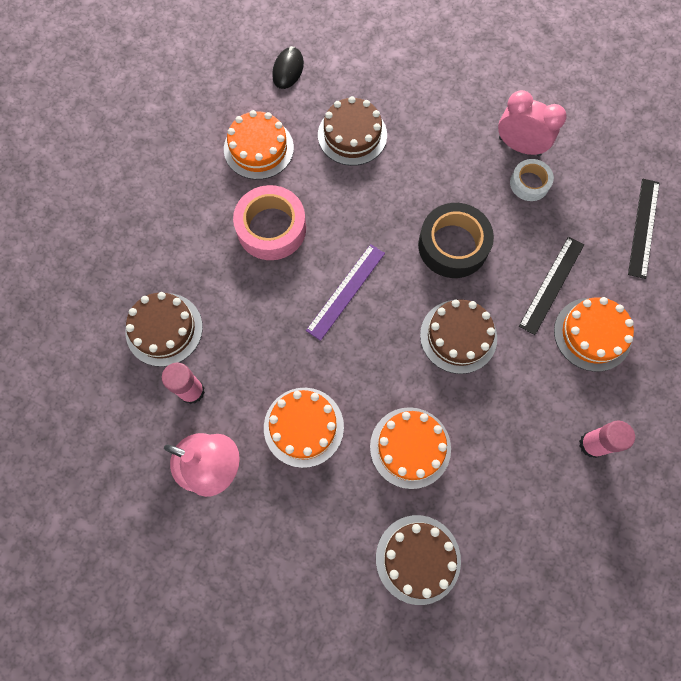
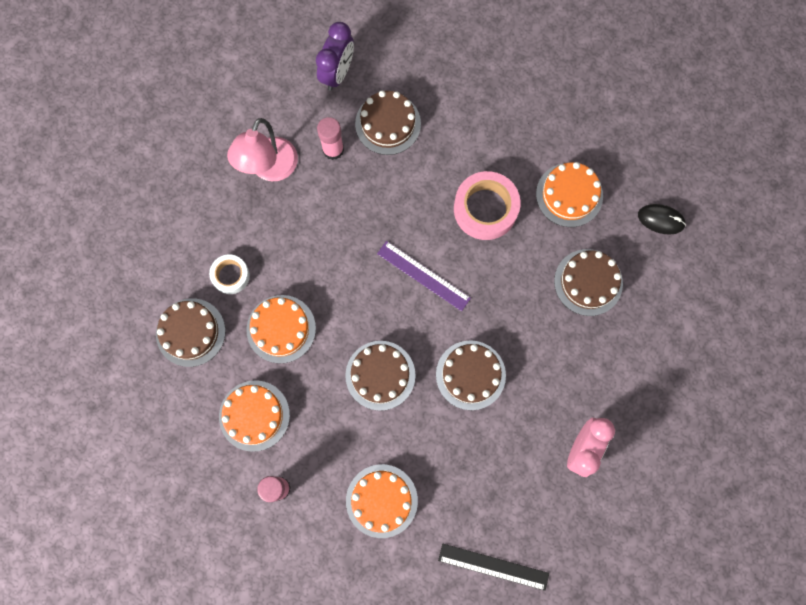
camera: 90 degrees right, 5 degrees up
(93, 388) = (337, 73): none -> purple clock
(303, 427) = (301, 240): orange cake -> orange cake (254, 415)
(453, 245) = (470, 375): black tape -> brown cake
(529, 183) = (540, 454): white tape -> white tape (231, 275)
(552, 285) = (431, 467): black ruler -> none

